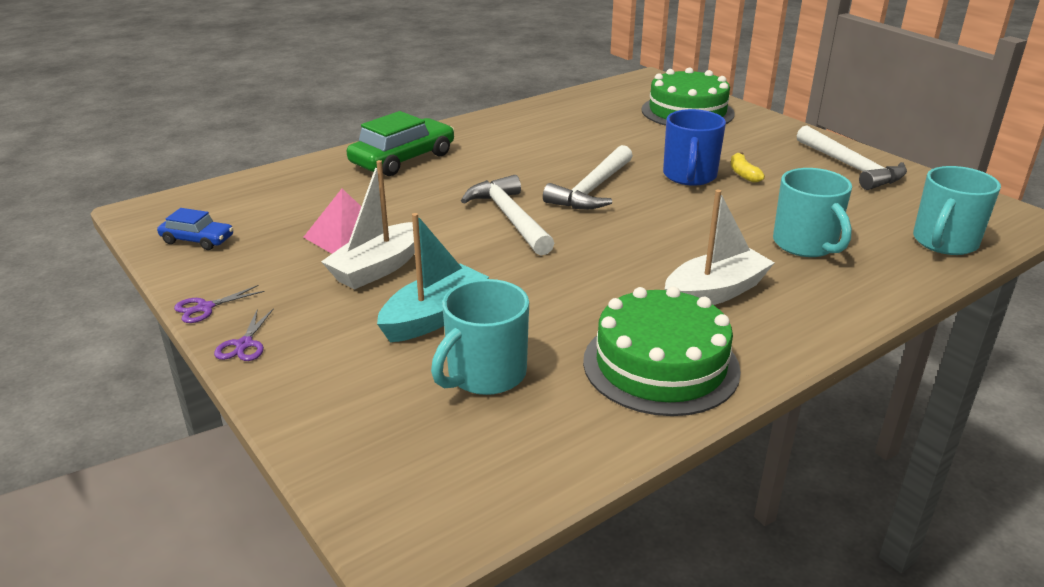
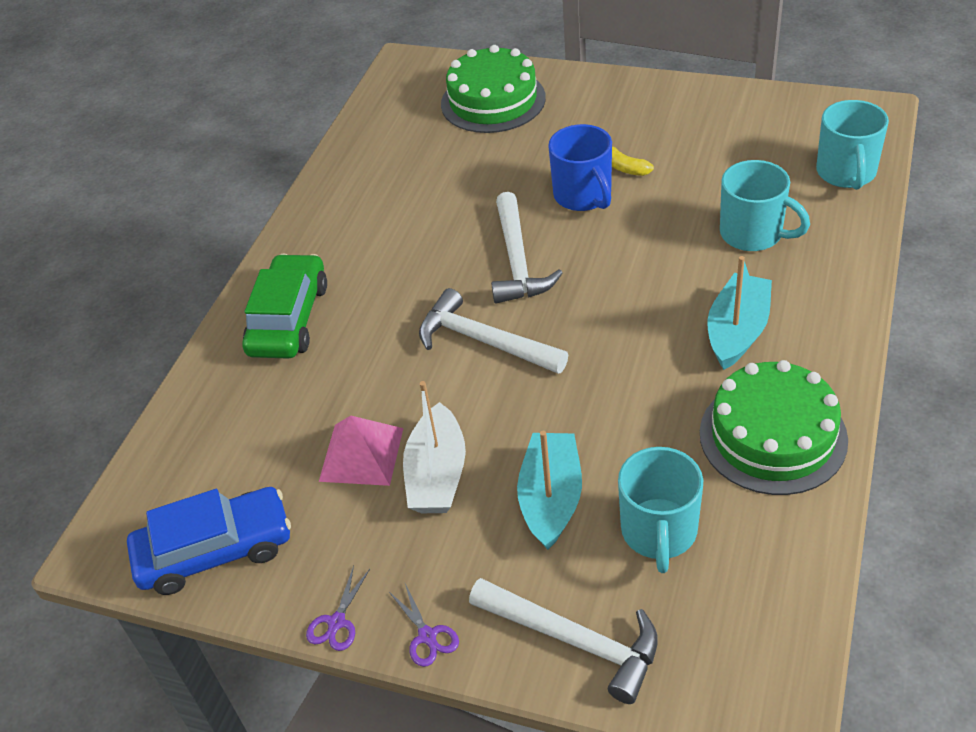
camera: 30 degrees left, 15 degrees up
(197, 240) = (215, 550): blue car -> blue car, size x1.82
(715, 292) = (737, 331): white boat -> turquoise boat
(851, 167) = (702, 111): white hammer -> white hammer (574, 640)

